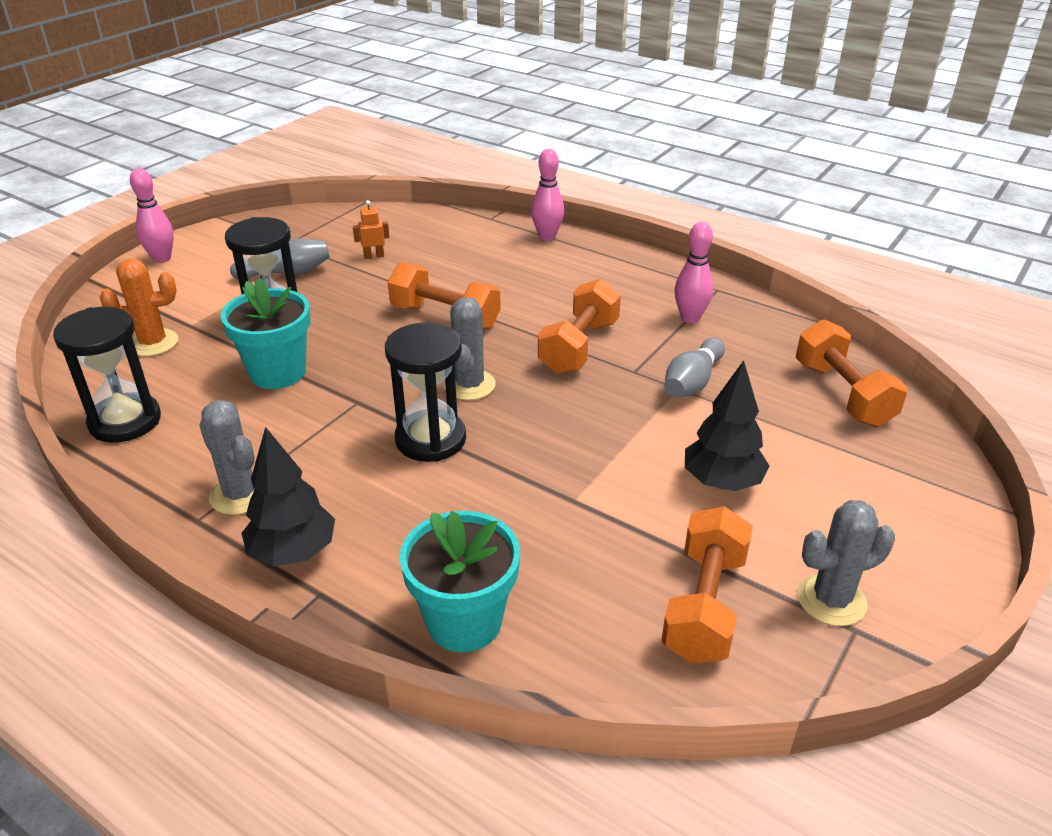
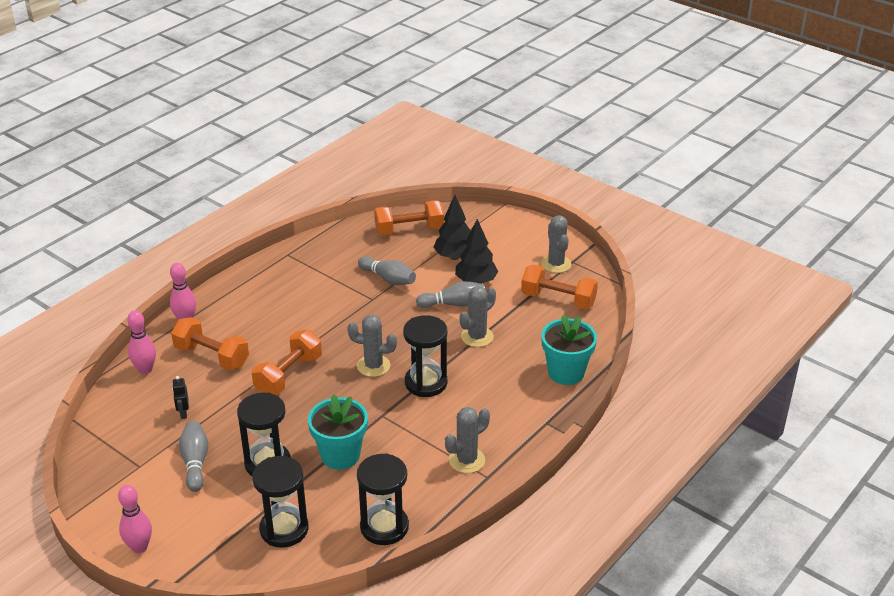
camera: 85 degrees left, 0 degrees up
(153, 343) = (284, 529): orange cactus -> black hourglass
(293, 552) = (516, 434): black tree -> black tree (454, 257)
(374, 256) = (183, 413): orange robot -> black robot
(558, 491) = (477, 337): none -> grey cactus
(579, 347) = (341, 318): orange dumbbell -> orange dumbbell (212, 356)
(645, 458) = (454, 304): none -> grey bowling pin
(690, 318) = (319, 270): pink bowling pin -> pink bowling pin (145, 369)

